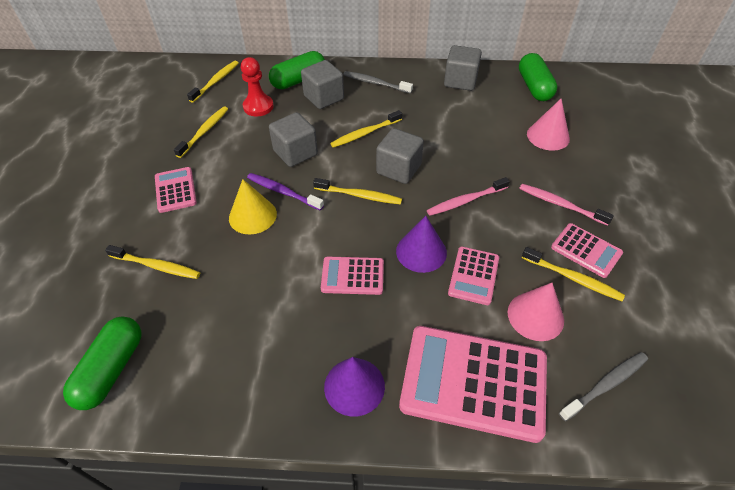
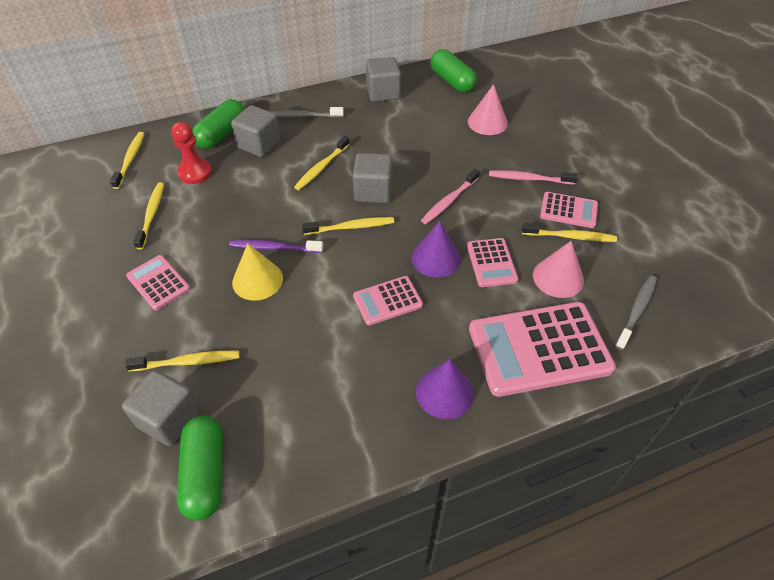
camera: 25 degrees left, 0 degrees up
(295, 153) = (263, 207): grey cube -> grey cube (169, 419)

